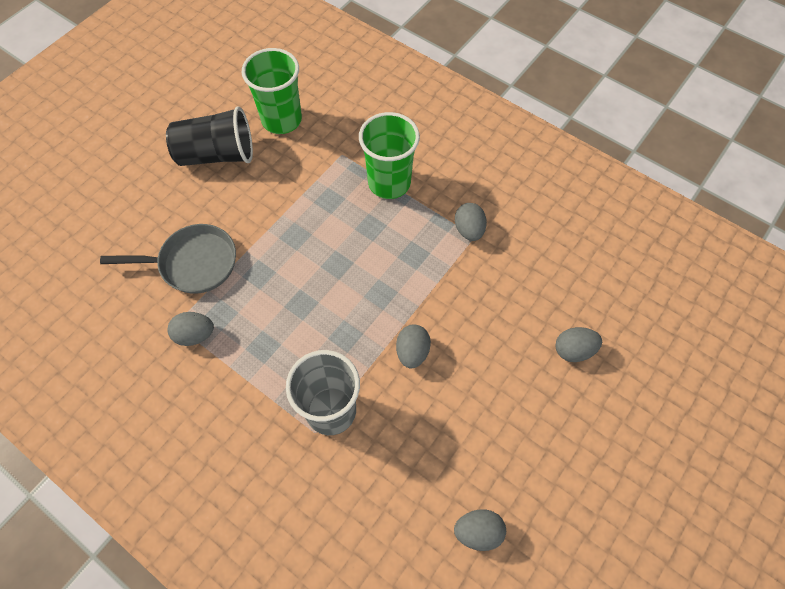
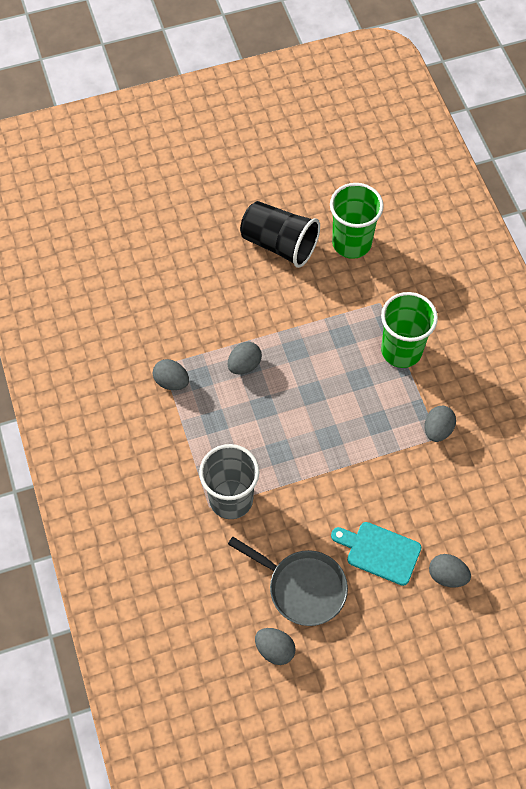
camera: 35 degrees right, 0 degrees up
(193, 263) = (205, 325): grey pan -> grey pan (302, 587)
(412, 352) = (320, 496): grey egg -> grey egg (244, 365)
(501, 368) = (379, 552): none -> turquoise cutting board

